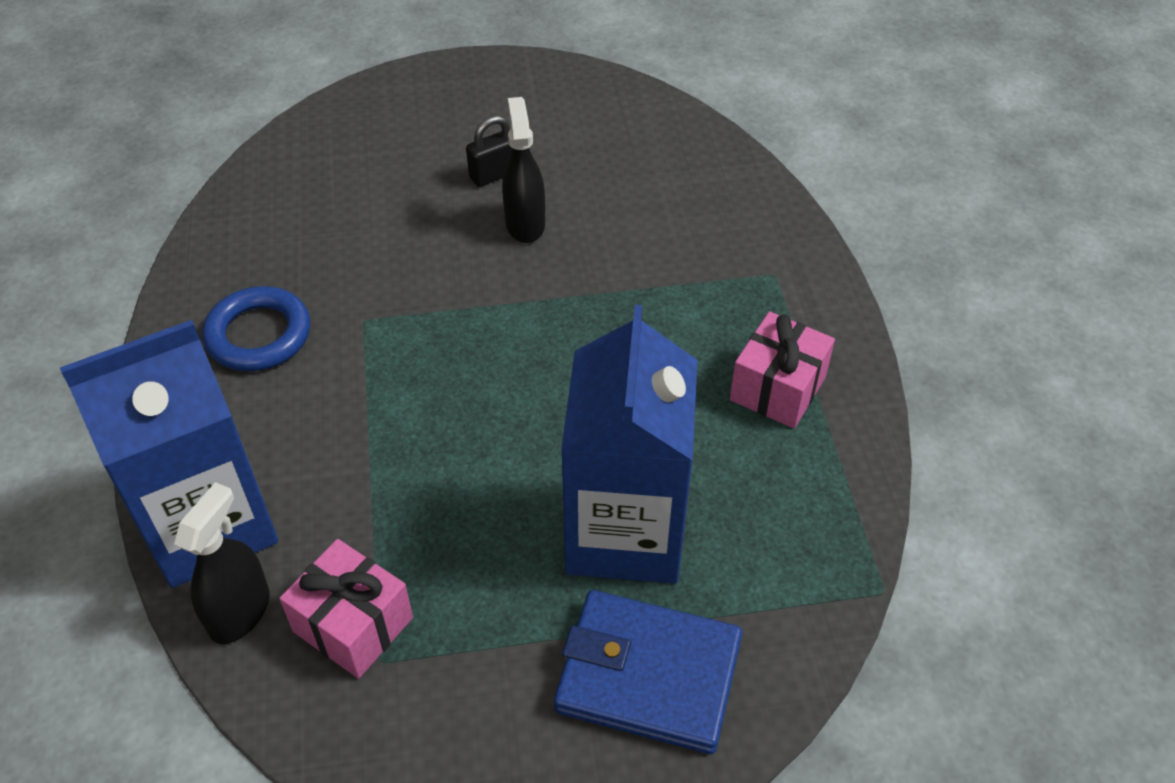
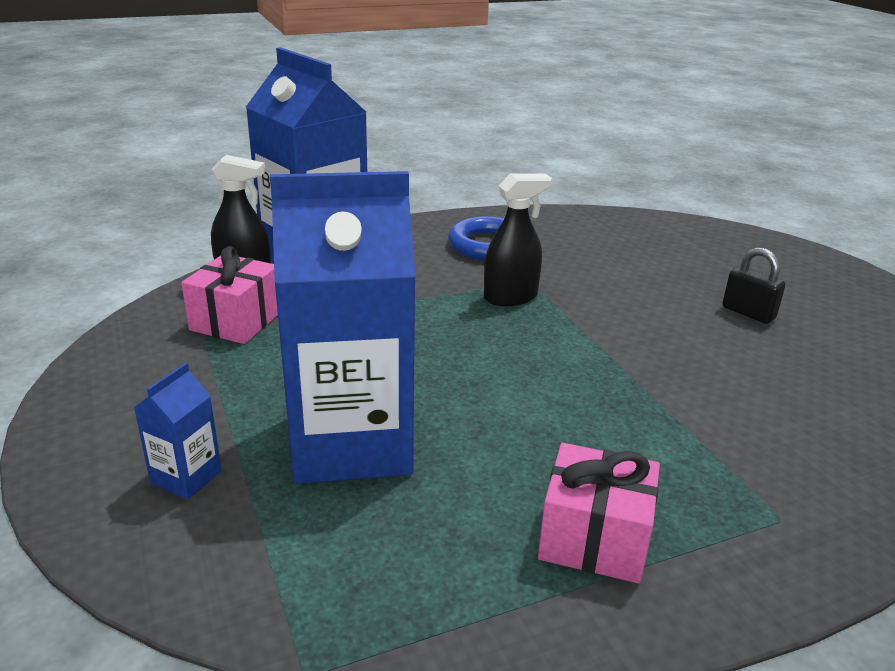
camera: 75 degrees right, 20 degrees down
(525, 224) = (700, 336): black spray bottle -> black spray bottle (511, 297)
(648, 675) = (186, 477): blue wallet -> blue carton

